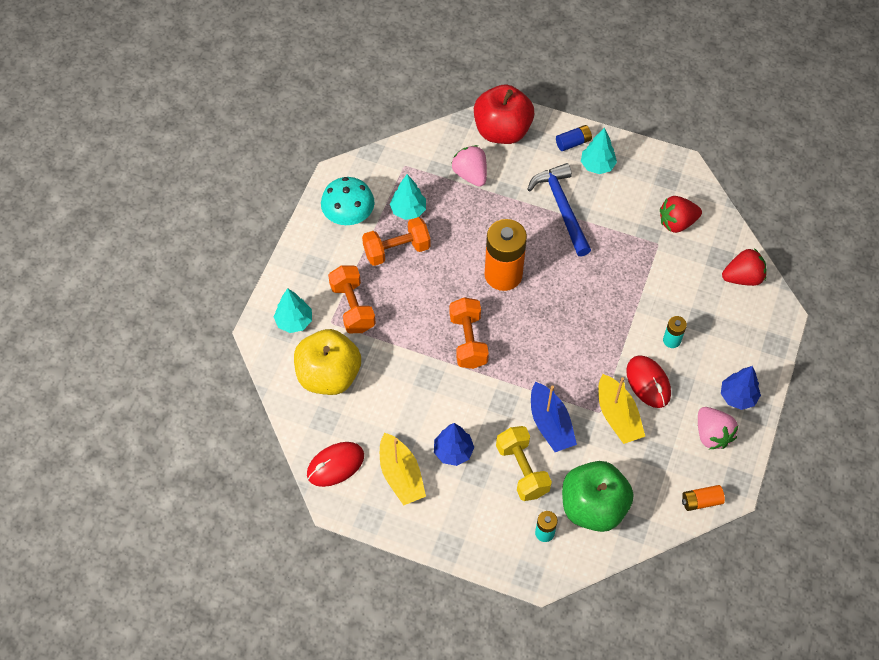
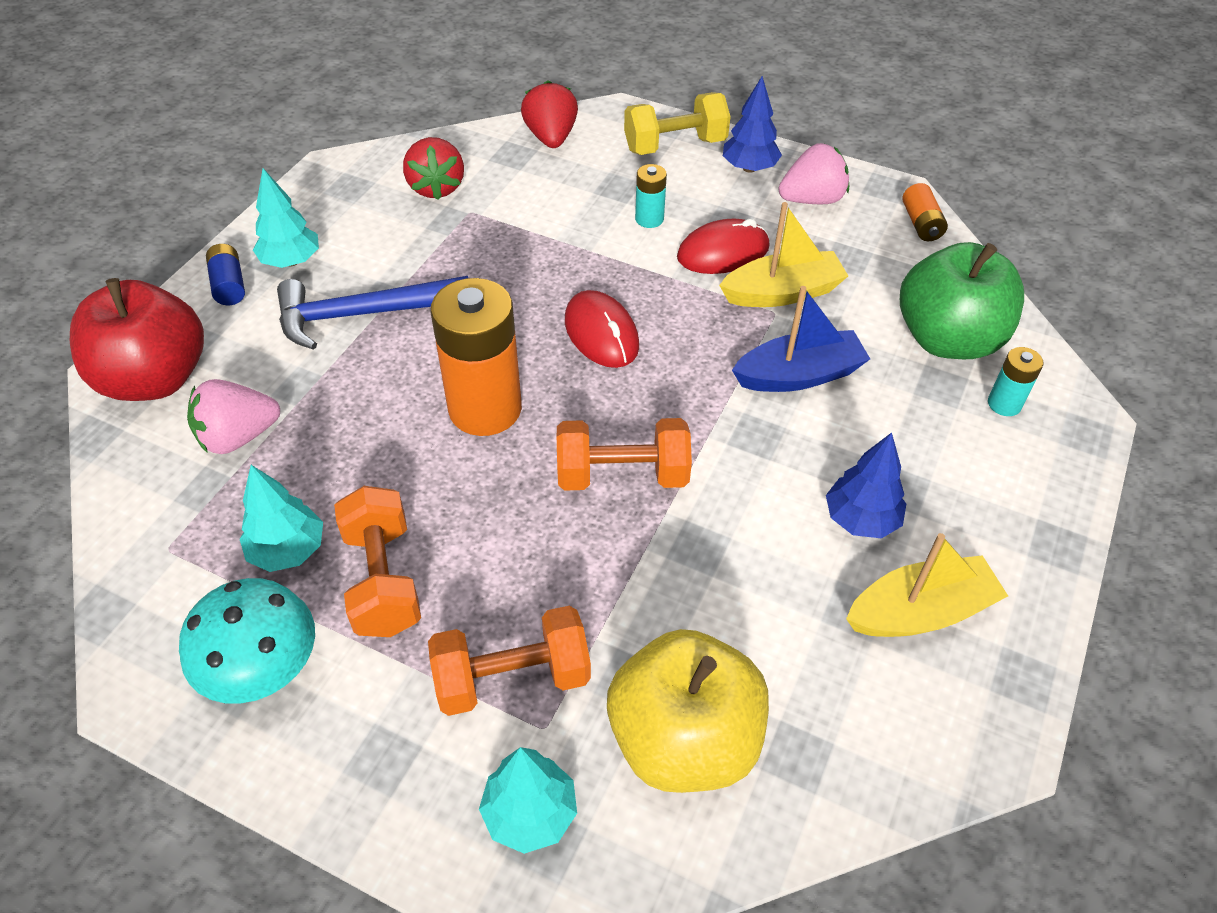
camera: 85 degrees left, 10 degrees down
(335, 465) = (908, 738): red mouse -> red mouse (601, 333)
(522, 470) = (890, 421): yellow dumbbell -> yellow dumbbell (675, 145)

